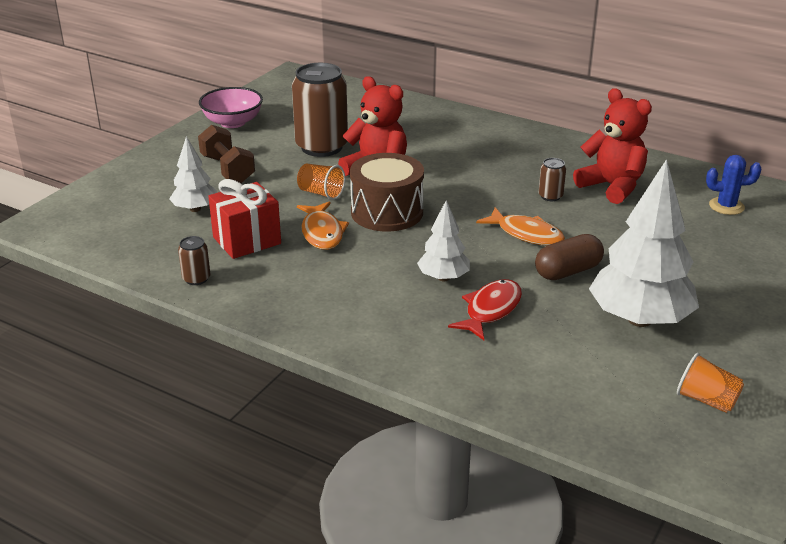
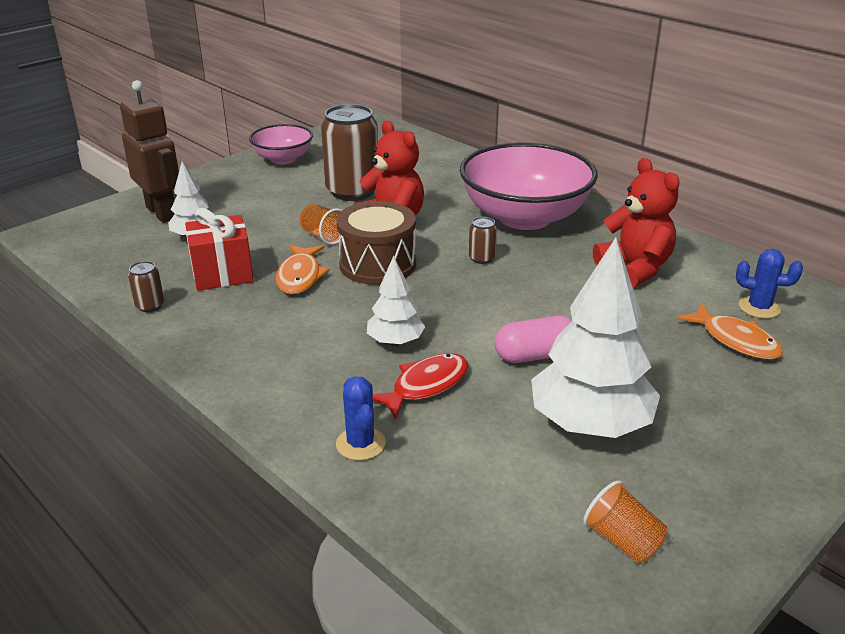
camera: 15 degrees right, 0 degrees up
(146, 190) = (162, 213): none -> brown robot
(227, 169) = (250, 202): brown dumbbell -> none
(463, 365) = (360, 444): none -> blue cactus
(494, 153) = (524, 217): none -> pink bowl
(526, 234) = (511, 307): orange fish -> orange fish (735, 340)
(550, 196) = (560, 270): brown can -> brown can (482, 258)
(568, 271) = (535, 355): brown capsule -> pink capsule

